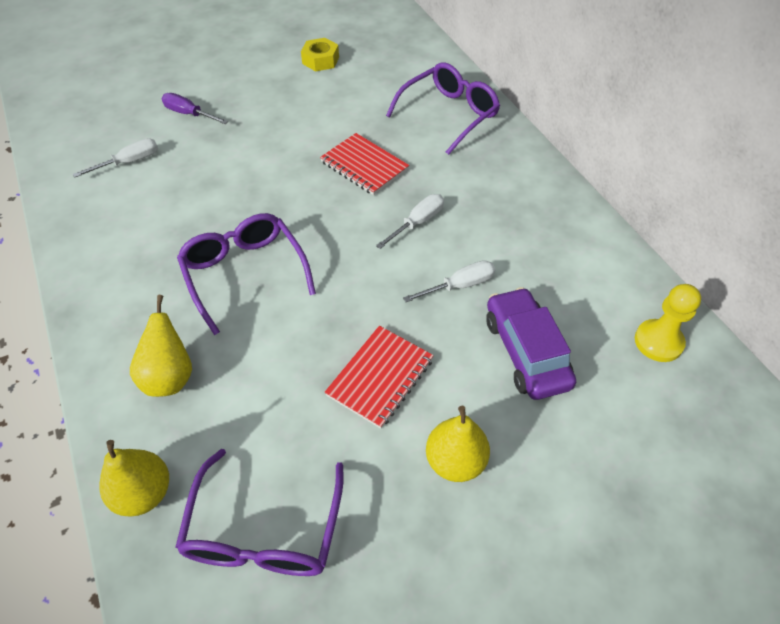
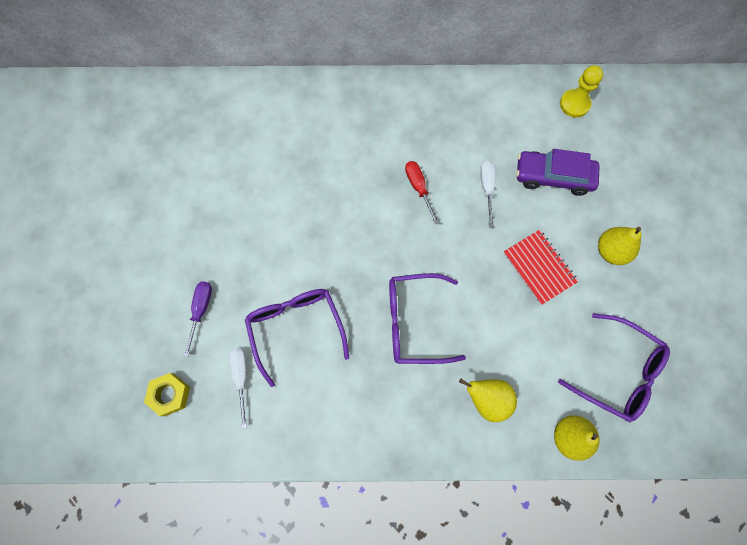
camera: 65 degrees left, 20 degrees up
(189, 114) = (201, 310): purple screwdriver -> purple screwdriver turned 135 degrees clockwise
(320, 60) = (185, 177): yellow nut -> yellow nut (170, 395)
(364, 166) = (341, 198): red notebook -> none
(417, 222) = (418, 188): white screwdriver -> red screwdriver
(448, 115) = (314, 114): purple glasses -> purple glasses (296, 329)

